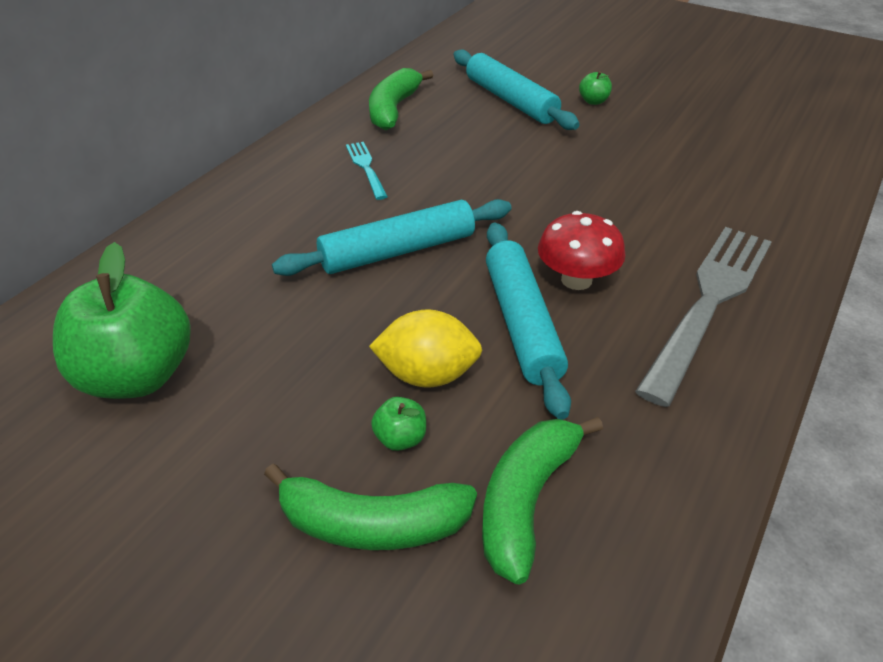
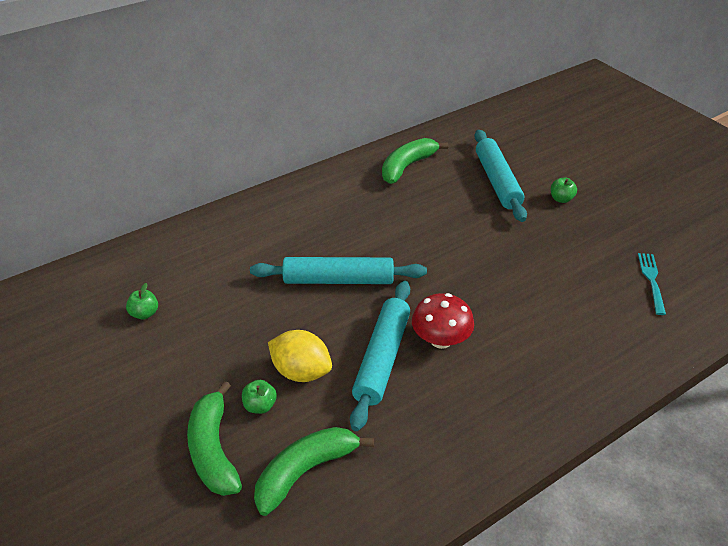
camera: 25 degrees right, 0 degrees up
(137, 376) = (145, 313): green apple -> green apple, size x0.41
(366, 168) = (358, 210): turquoise fork -> turquoise fork (651, 280)
(372, 524) = (213, 449): green banana -> green banana turned 45 degrees clockwise
(709, 303) = (520, 388): grey fork -> none

